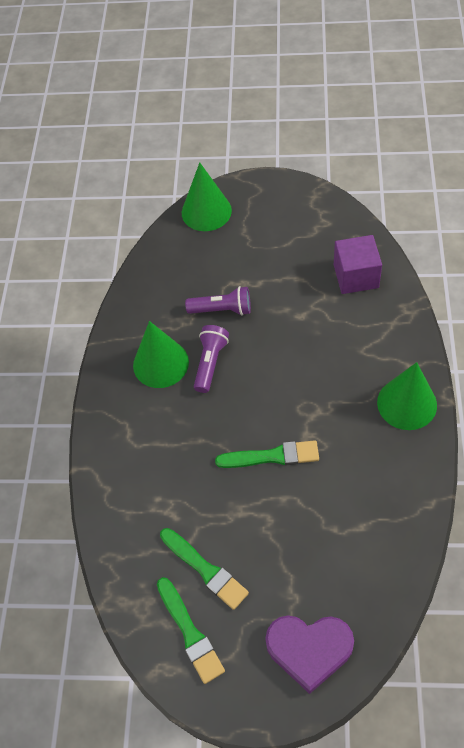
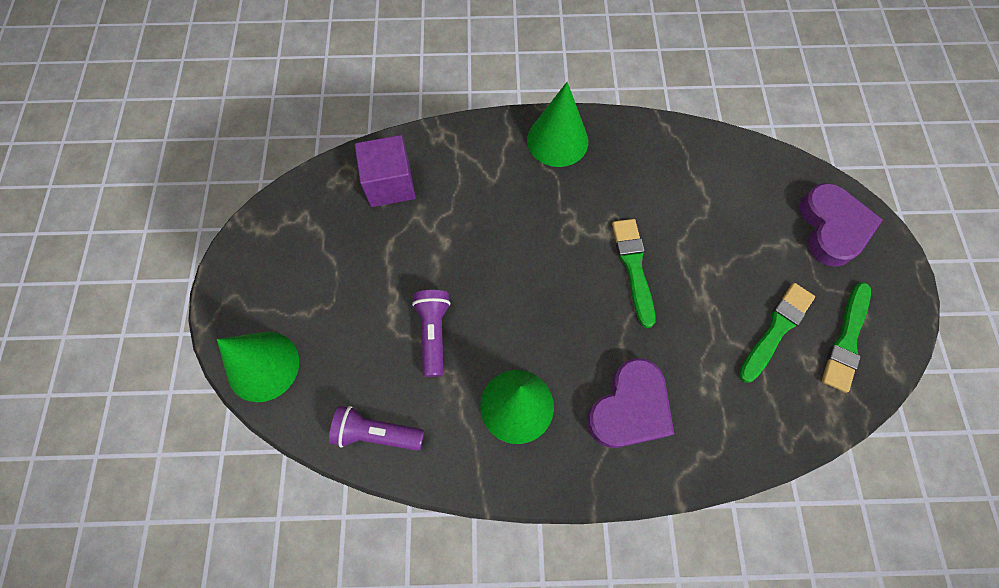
camera: 100 degrees left, 10 degrees up
(149, 441) = (629, 408): none -> purple heart
(190, 632) = (846, 340): green brush -> green brush turned 150 degrees clockwise
(210, 363) = (514, 342): purple flashlight -> purple flashlight (376, 433)

